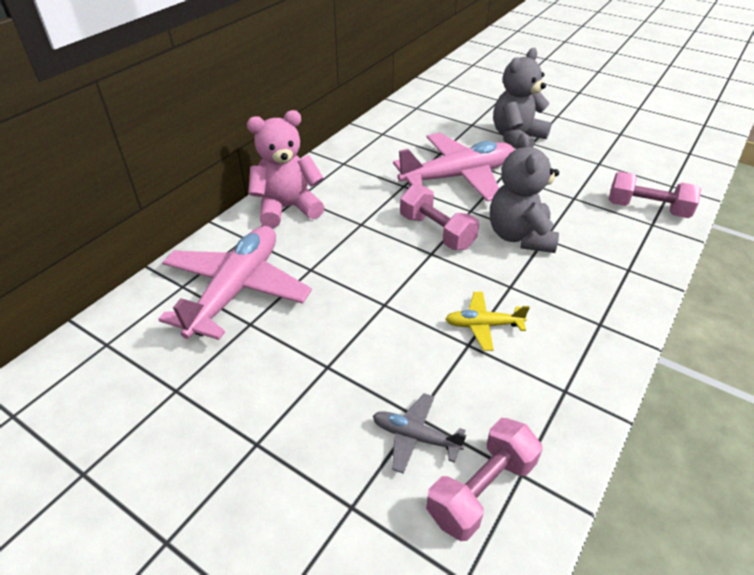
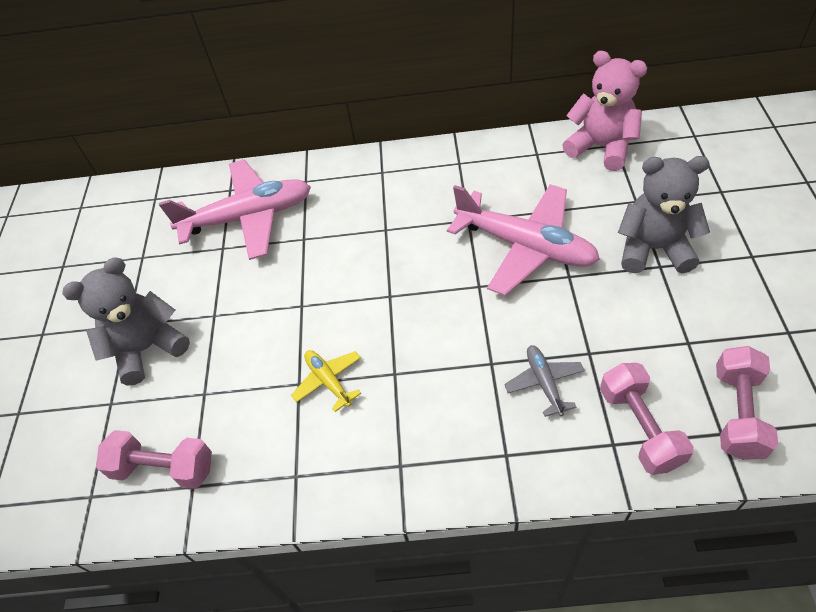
camera: 60 degrees right, 10 degrees up
(287, 208) = (362, 176): pink teddy bear -> pink teddy bear (601, 147)
(415, 437) = (185, 404): grey plane -> grey plane (544, 383)
(436, 232) = (422, 282): pink dumbbell -> pink dumbbell (737, 413)
(519, 236) = (475, 343): grey teddy bear -> grey teddy bear (148, 348)

